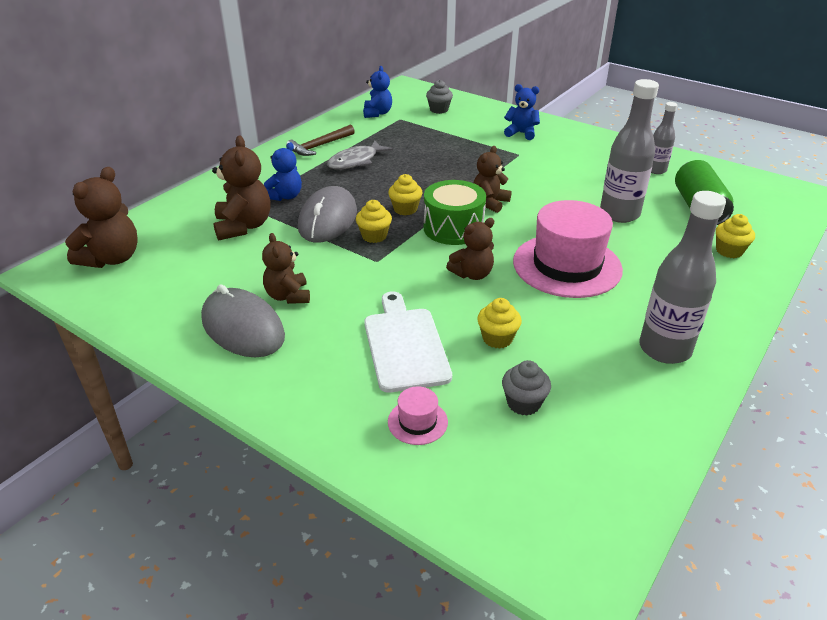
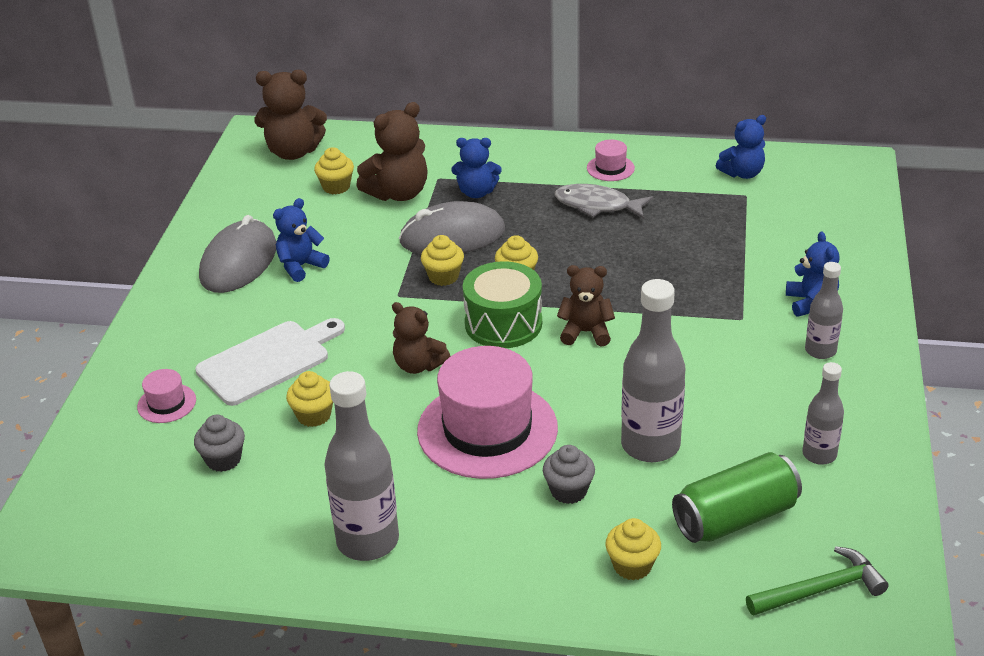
camera: 65 degrees right, 0 degrees up
(195, 251) = (336, 187): none -> yellow cupcake
(288, 296) = (301, 266): brown teddy bear -> blue teddy bear
(319, 146) = (610, 168): brown hammer -> pink hat
(439, 110) = (809, 214): grey cupcake -> grey cupcake (568, 491)
(566, 143) = (820, 351): none -> grey bottle
(767, 202) = (821, 589): none -> green hammer

